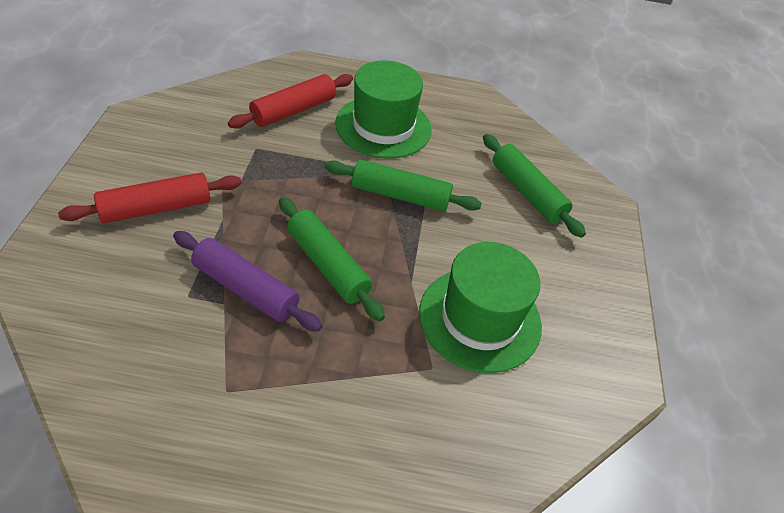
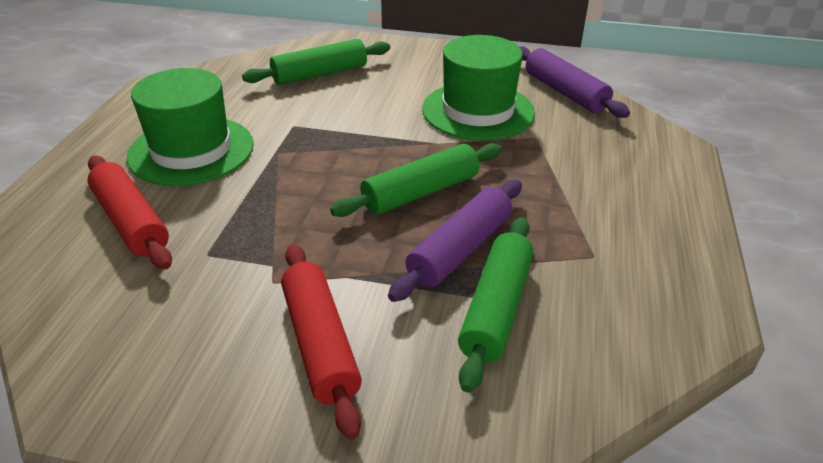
camera: 80 degrees left, 10 degrees down
(400, 195) = (316, 144): green rolling pin -> green rolling pin (496, 309)
(543, 415) = (565, 92): none -> purple rolling pin

